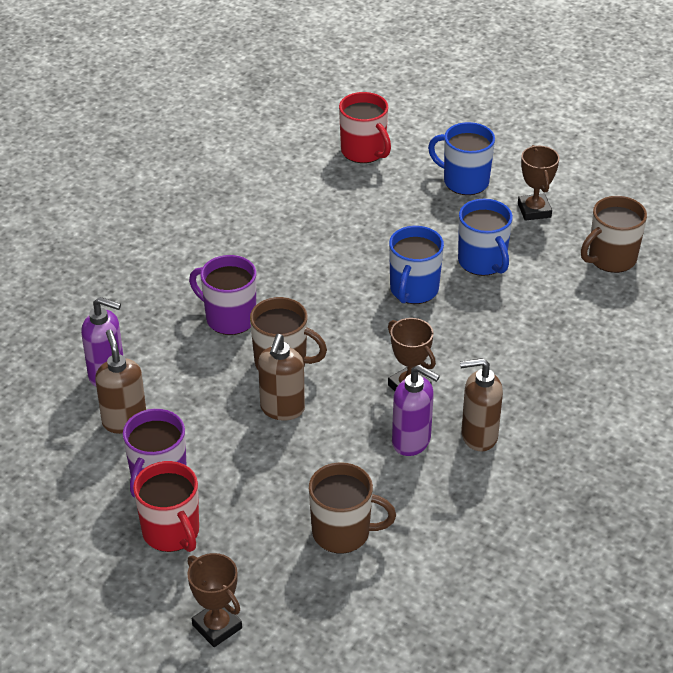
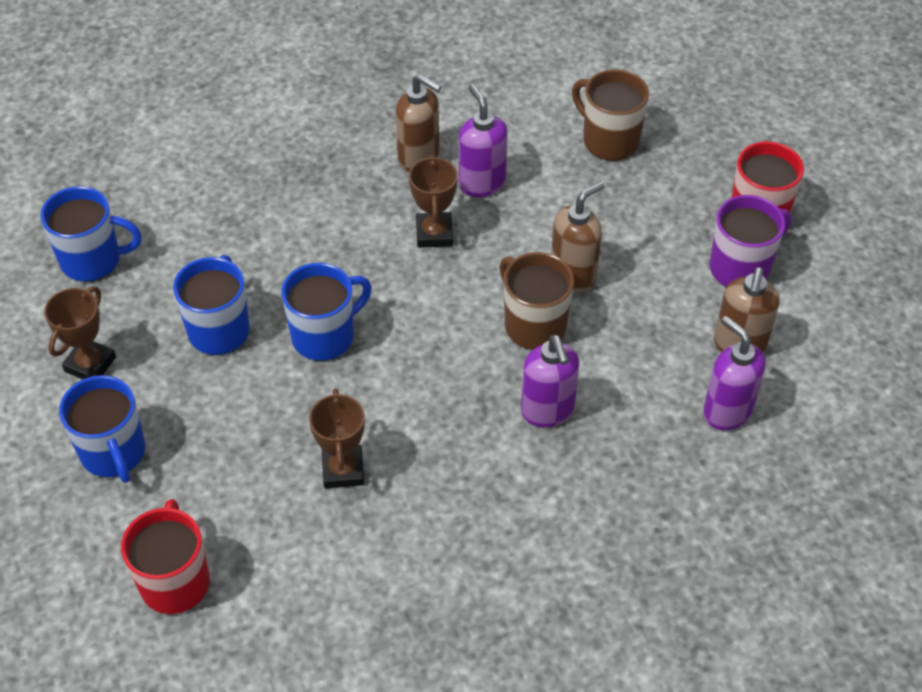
camera: 145 degrees left, 10 degrees up
(217, 626) = (766, 123): brown trophy -> brown trophy (343, 470)
(229, 318) = (547, 411): purple mug -> purple soap dispenser
(611, 259) = (93, 260): brown mug -> blue mug

